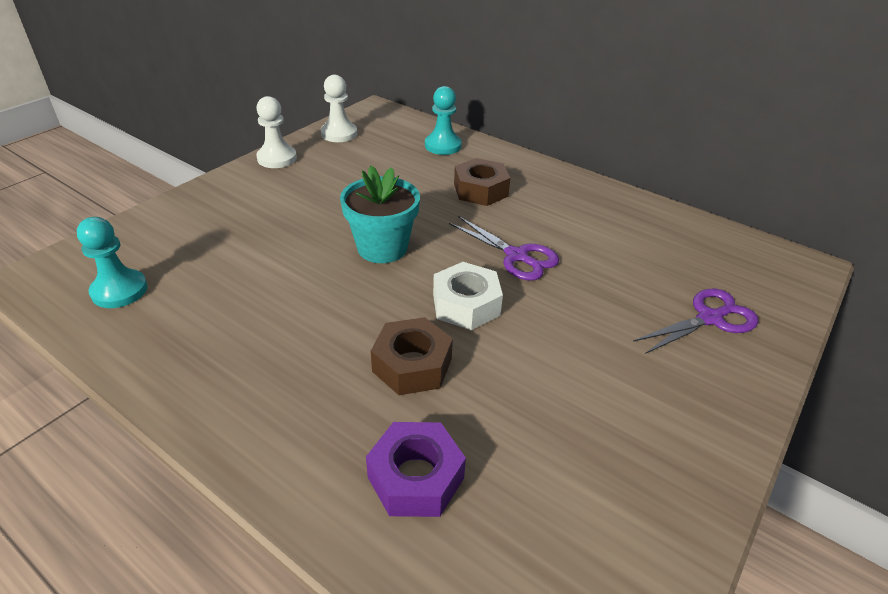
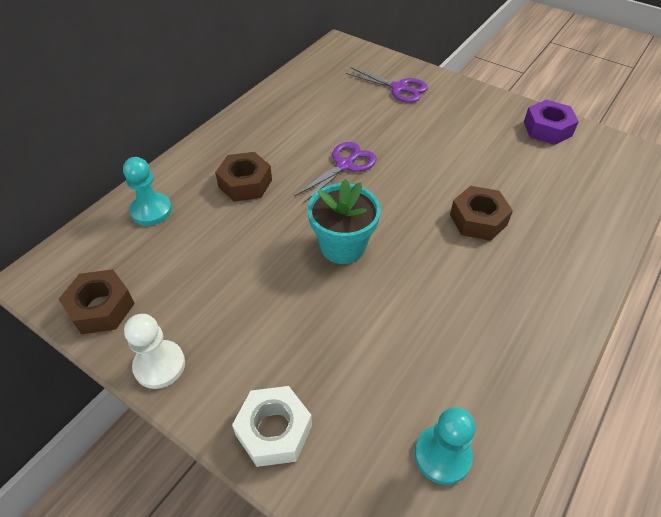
camera: 90 degrees left, 10 degrees up
(339, 134) = (101, 308): white pawn -> brown nut
(416, 477) = (565, 214): purple nut -> purple nut (547, 129)
(466, 304) = (408, 193): white nut -> white nut (274, 430)
(710, 318) = (398, 88): purple scissors -> purple scissors turned 150 degrees clockwise

